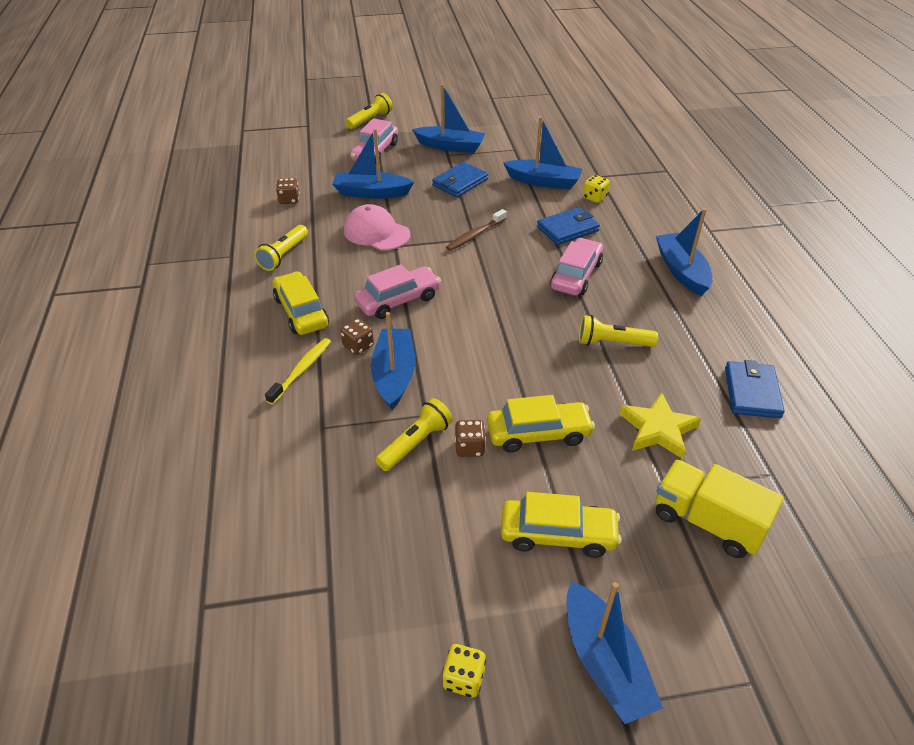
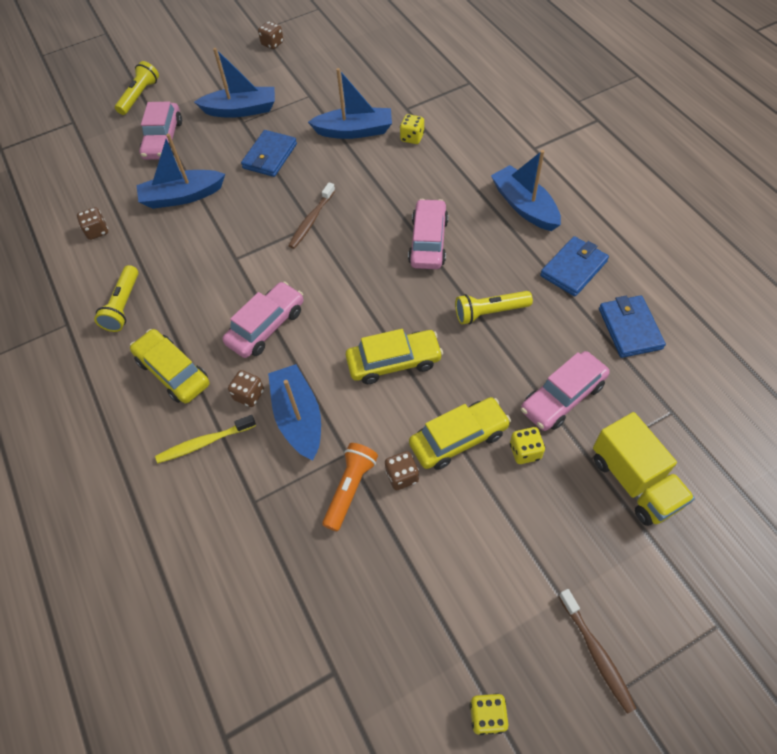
camera: 15 degrees left, 15 degrees up
(301, 370) = (204, 443): yellow toothbrush -> yellow toothbrush turned 120 degrees counterclockwise
(376, 232) = (209, 247): pink cap -> none
(416, 443) = (350, 489): yellow flashlight -> orange flashlight
(499, 109) = (272, 44): none -> brown dice
(558, 534) = (514, 541): yellow car -> yellow car (394, 362)
(567, 229) = (400, 186): blue wallet -> blue wallet (573, 268)
(601, 463) = (525, 451): none -> yellow dice
(604, 662) = (596, 653): blue boat -> brown toothbrush
(658, 429) = (562, 397): yellow star -> pink car
(707, 522) = (634, 481): yellow truck -> yellow truck turned 135 degrees counterclockwise

